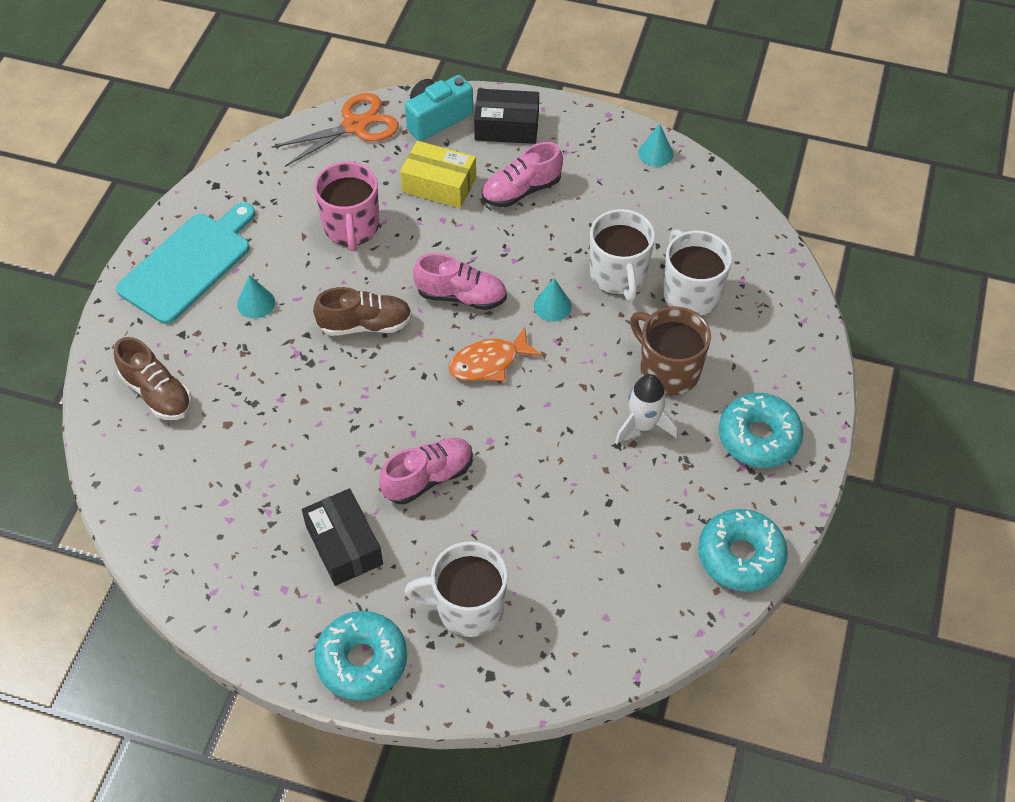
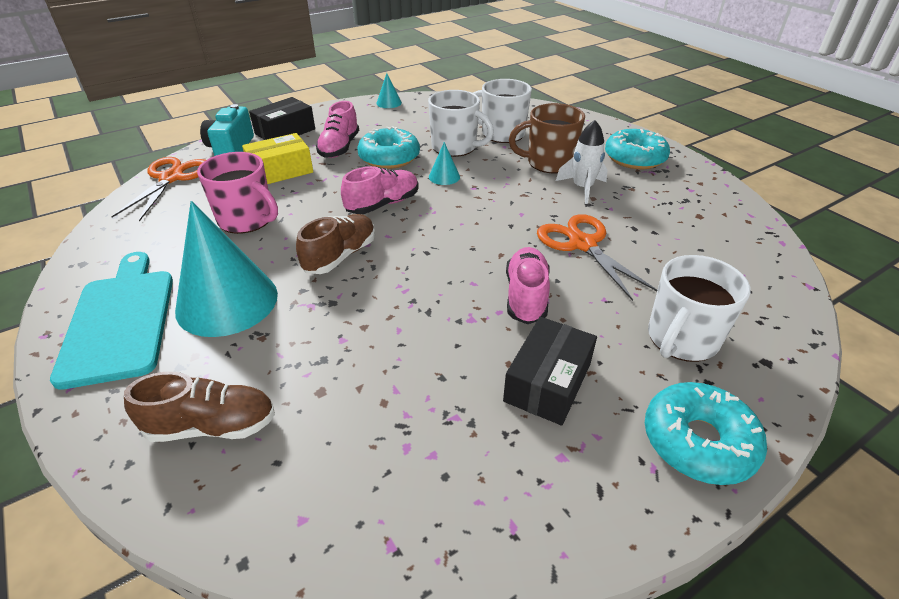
camera: 50 degrees left, 15 degrees down
(256, 303) = (227, 302): turquoise cone -> turquoise cone, size x2.33
(344, 545) = (548, 382): black box -> black box turned 75 degrees counterclockwise
(489, 362) = (455, 219): orange fish -> none
(541, 476) = (582, 244): none -> orange scissors
(740, 556) = (725, 201): turquoise donut -> turquoise donut (389, 157)

